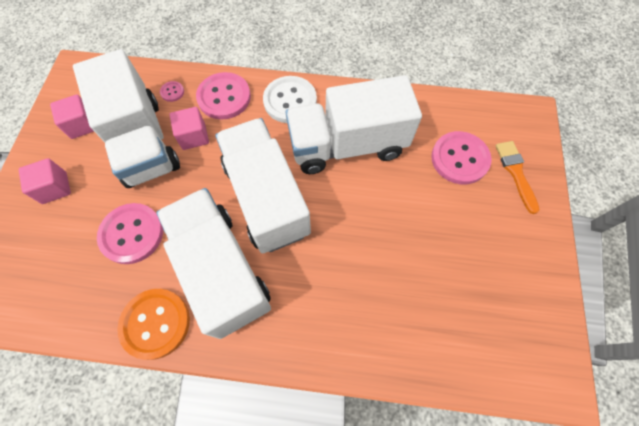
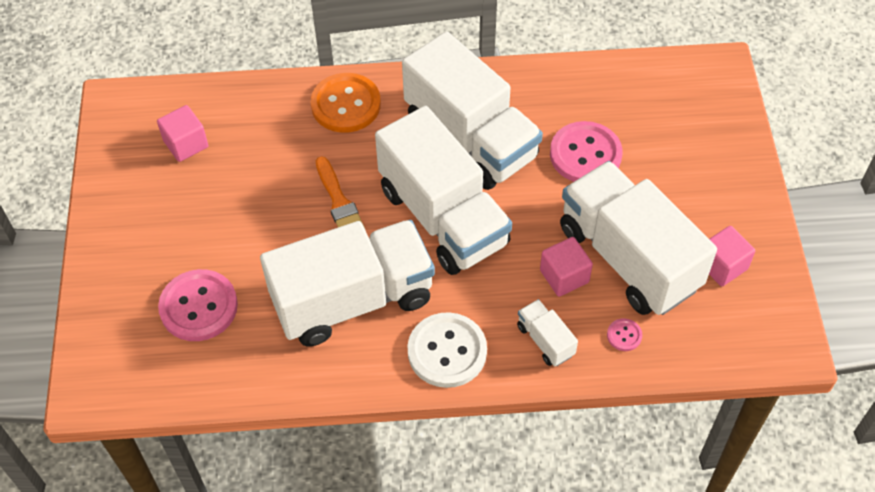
camera: 170 degrees right, 10 degrees down
(55, 188) = (705, 185): pink cube -> pink cube (186, 144)
(155, 323) = (520, 85): orange button -> orange button (346, 105)
(224, 97) = (545, 340): pink button -> white truck
(515, 173) = (125, 301): orange brush -> orange brush (339, 202)

